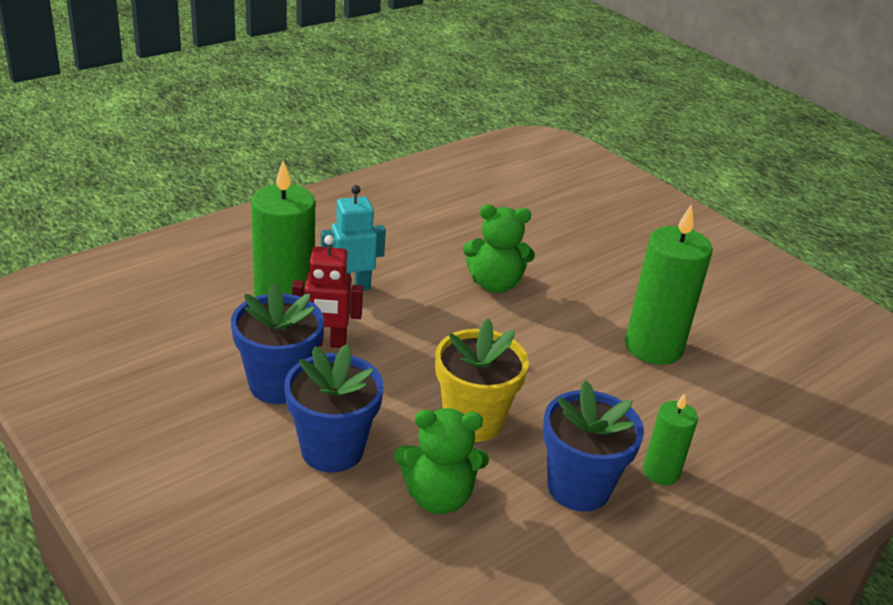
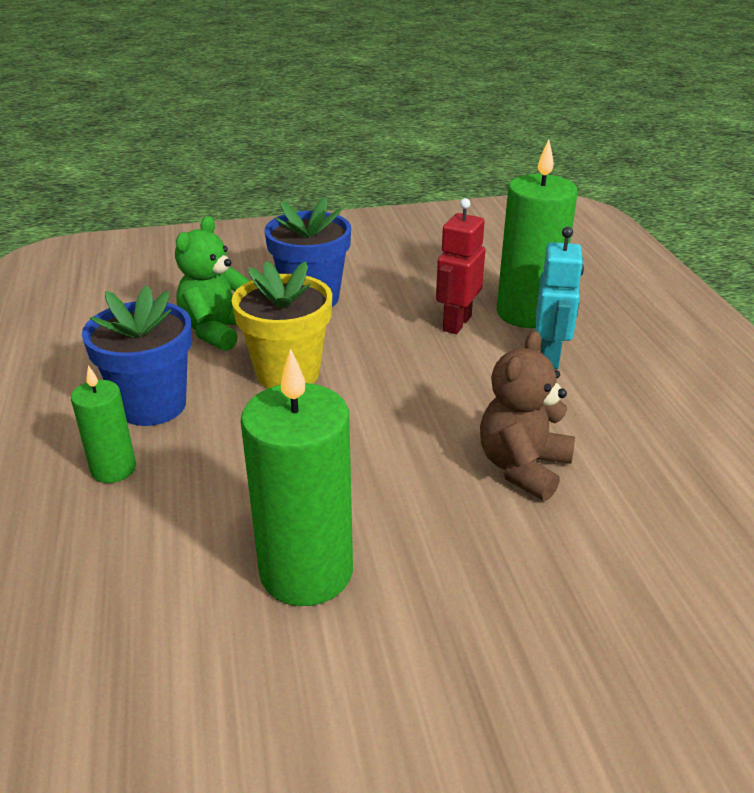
camera: 120 degrees right, 0 degrees up
(278, 384) = (409, 291): blue flower pot -> none
(494, 284) = (522, 467): green teddy bear -> brown teddy bear

